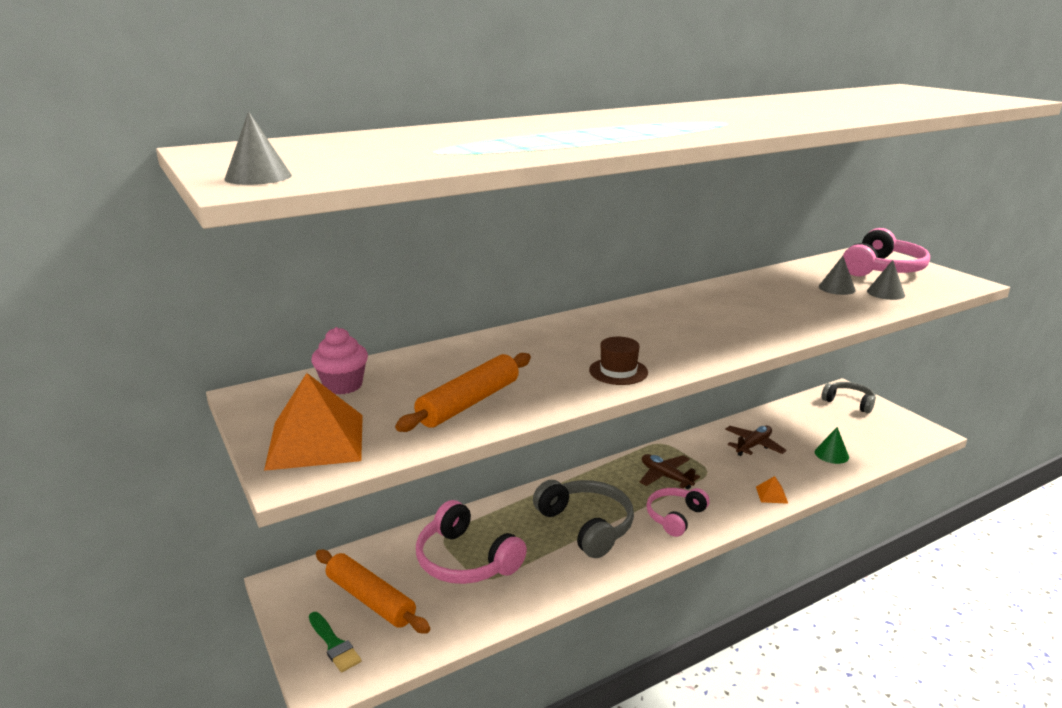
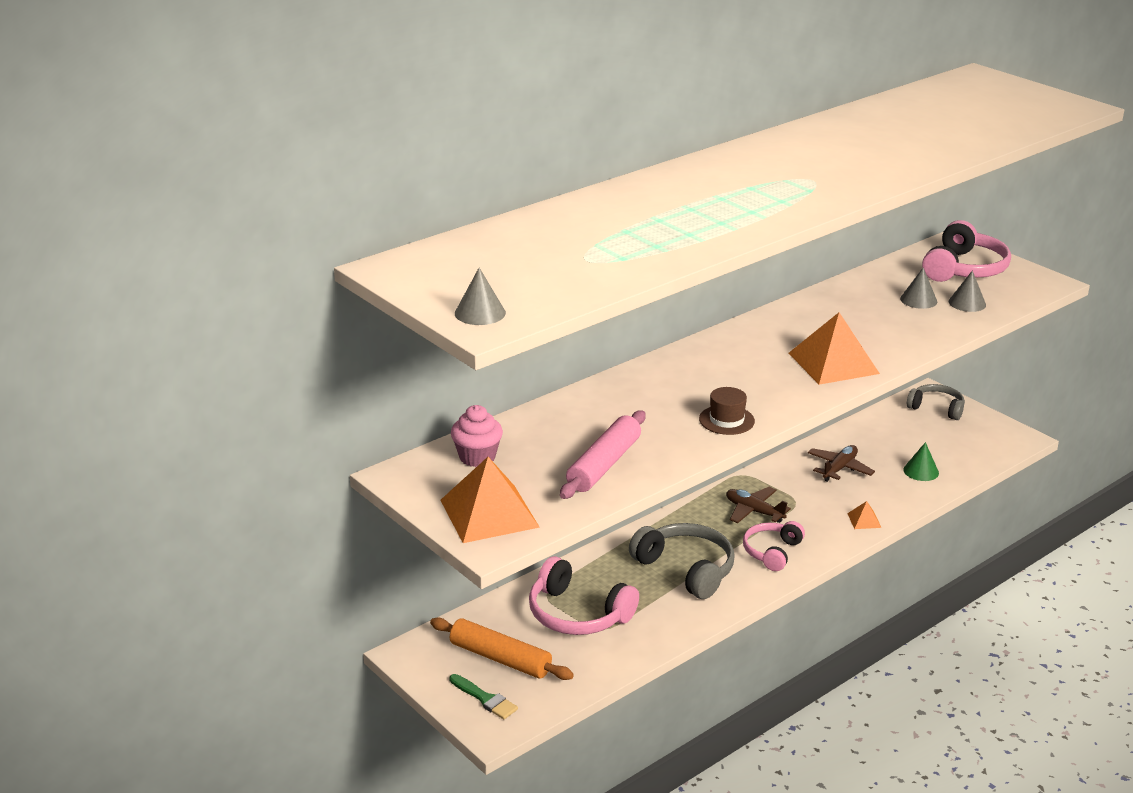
camera: 10 degrees left, 5 degrees up
(469, 403) = (604, 465): orange rolling pin -> pink rolling pin
(743, 331) = (833, 363): none -> orange pyramid

